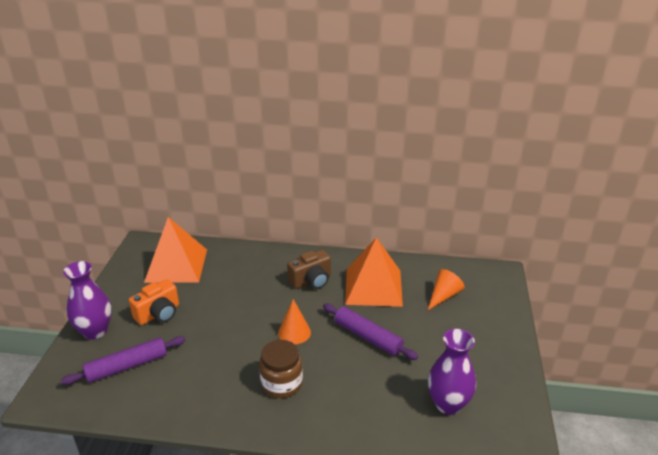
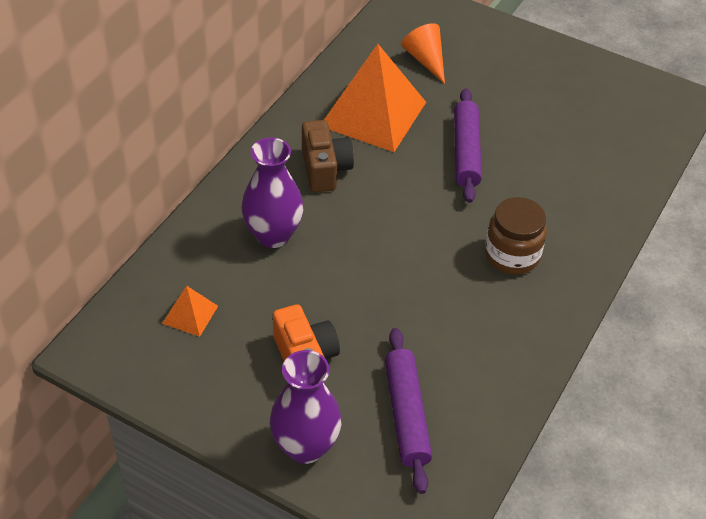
camera: 70 degrees left, 15 degrees up
(176, 265) = (190, 314): orange pyramid -> orange pyramid, size x0.44
(294, 332) = (424, 217): orange cone -> none
(367, 337) = (466, 152): purple rolling pin -> purple rolling pin turned 60 degrees counterclockwise
(448, 404) = (600, 126): purple vase -> purple vase (273, 235)

